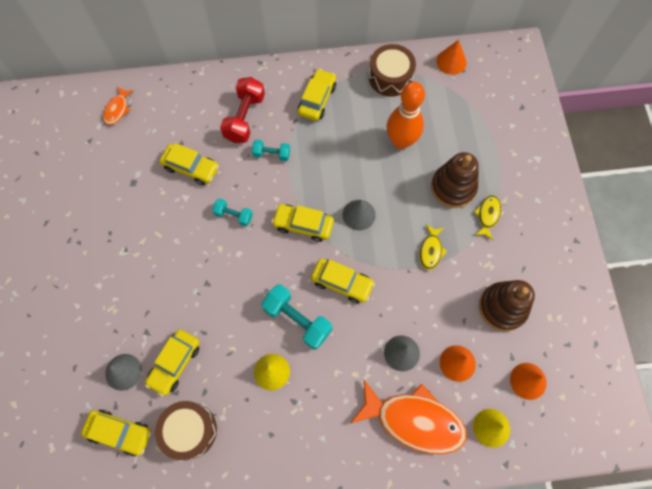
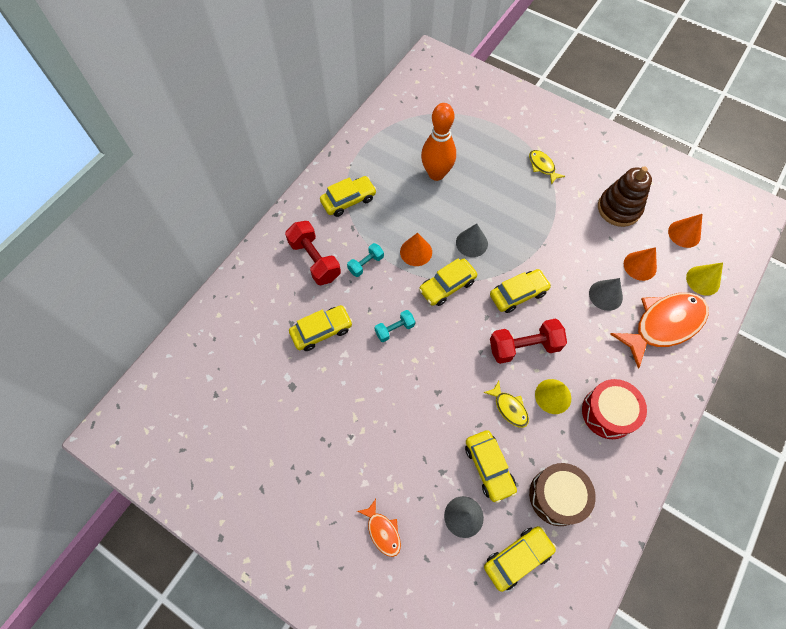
camera: 50 degrees left, 5 degrees down
(117, 109) = (208, 350): orange fish -> orange fish (383, 531)
(292, 425) = (608, 412): none -> red drum
(297, 320) = (524, 347): turquoise dumbbell -> red dumbbell
(317, 99) = (348, 200): yellow car -> yellow car turned 90 degrees clockwise
(390, 77) = (377, 142): brown drum -> none
(431, 250) = (540, 219): yellow fish -> yellow fish (509, 408)
(451, 61) = (401, 98): orange cone -> orange cone (416, 252)
(453, 187) = (502, 170): brown stacking toy -> none

